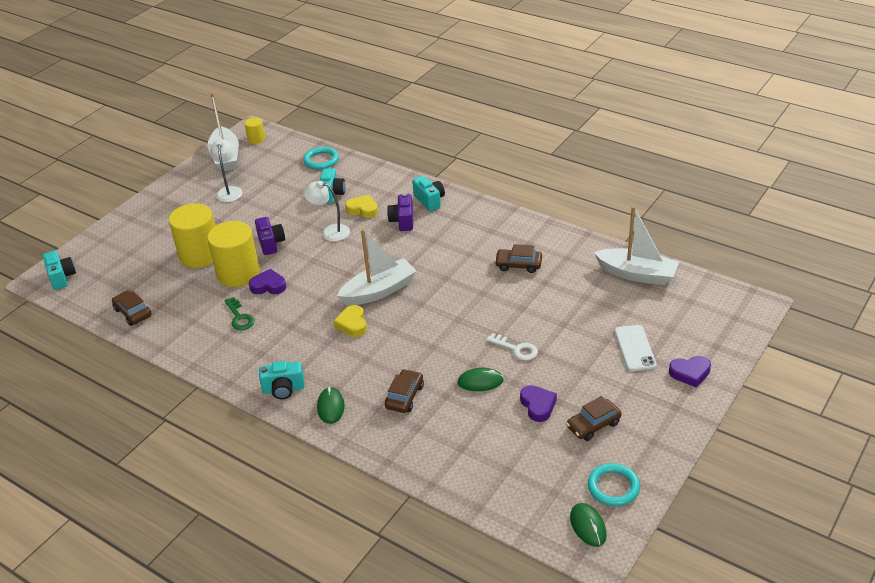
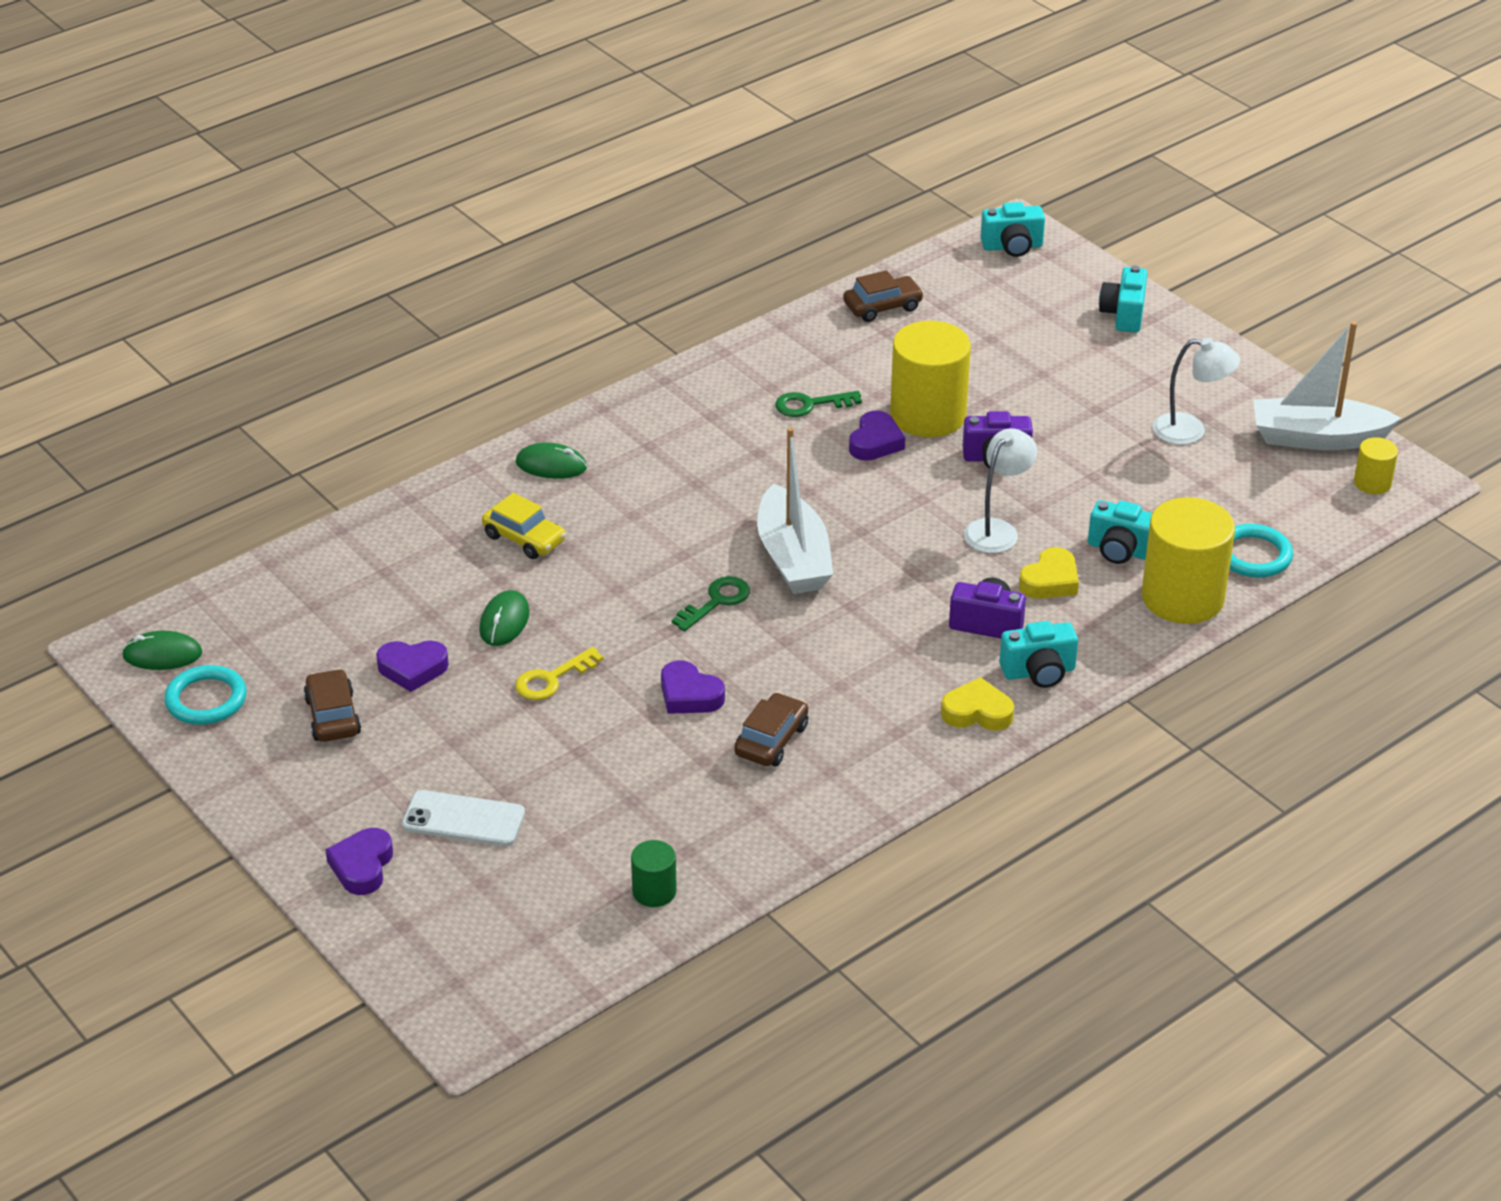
camera: 105 degrees right, 0 degrees up
(200, 255) = (1002, 381): yellow cylinder -> yellow cylinder (1182, 597)
(283, 389) = (617, 427): turquoise camera -> turquoise camera (1123, 314)
(352, 324) = (724, 515): yellow heart -> yellow heart (977, 712)
(405, 396) = (524, 538): brown car -> yellow car
(426, 308) = (716, 601): none -> green key
(502, 298) = (689, 695): none -> purple heart
(516, 349) = (552, 679): white key -> yellow key
(637, 274) = (654, 891): white boat -> green cylinder

